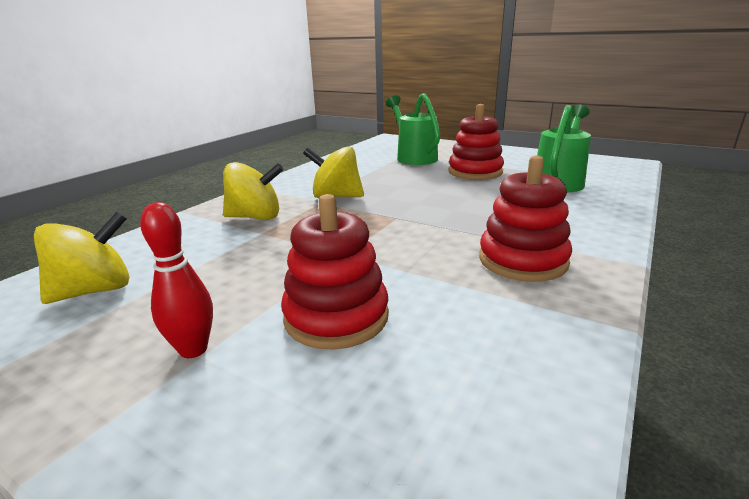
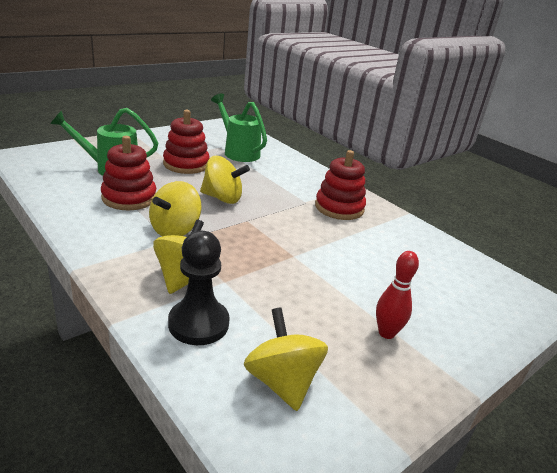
camera: 75 degrees left, 5 degrees up
(185, 237) = (198, 323): none -> black pawn
(336, 317) = (371, 278): red stacking toy -> red stacking toy (129, 198)
(428, 198) = (222, 198): none -> yellow spinning top

